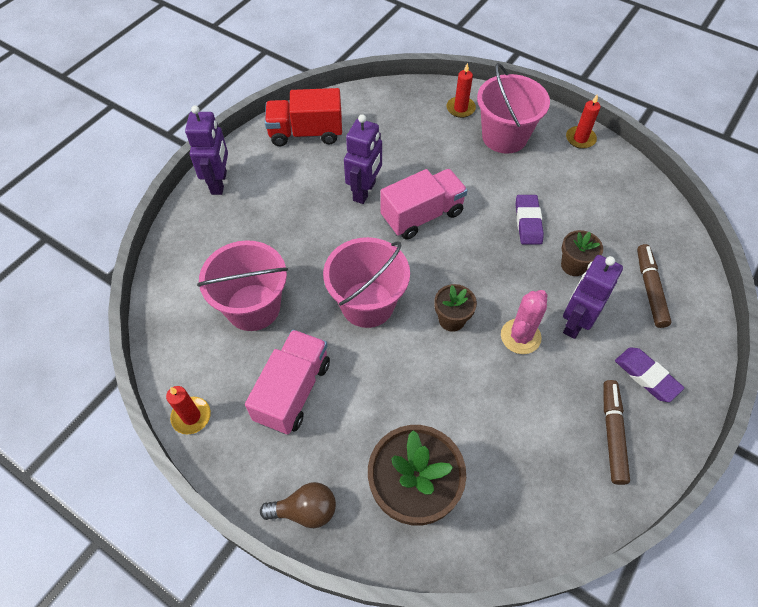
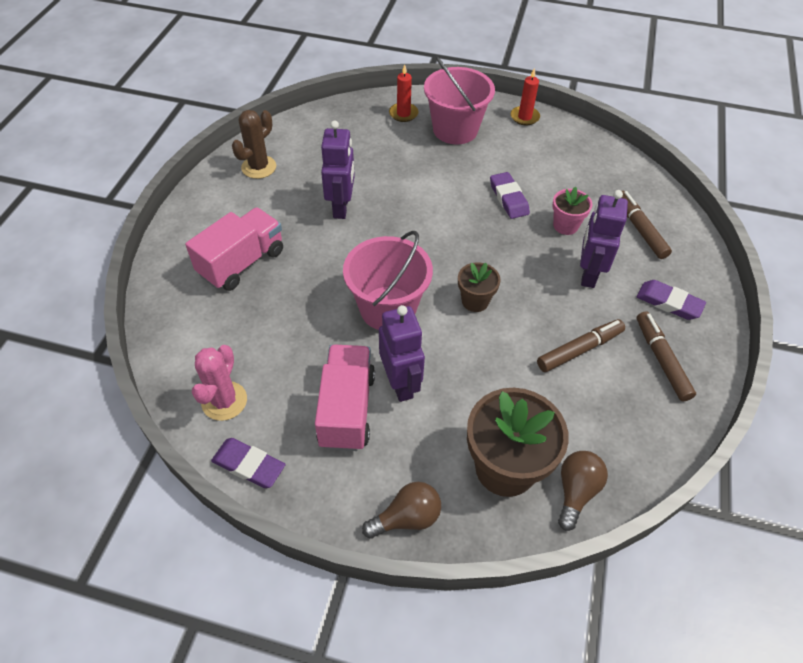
camera: 20 degrees left, 5 degrees down
(191, 416) = (249, 465): red candle -> purple eraser
(219, 183) = (185, 233): purple robot -> purple robot (400, 383)
(253, 307) = (272, 342): pink bucket -> none
(306, 133) = (259, 167): red truck -> brown cactus
(422, 215) = (407, 216): pink truck -> pink truck (242, 263)
(469, 539) = (576, 491): none -> brown light bulb
(520, 336) = (545, 299): pink cactus -> pink cactus (224, 401)
(533, 398) = (579, 350): none -> brown marker
(573, 265) = (565, 226): brown flower pot -> pink flower pot

